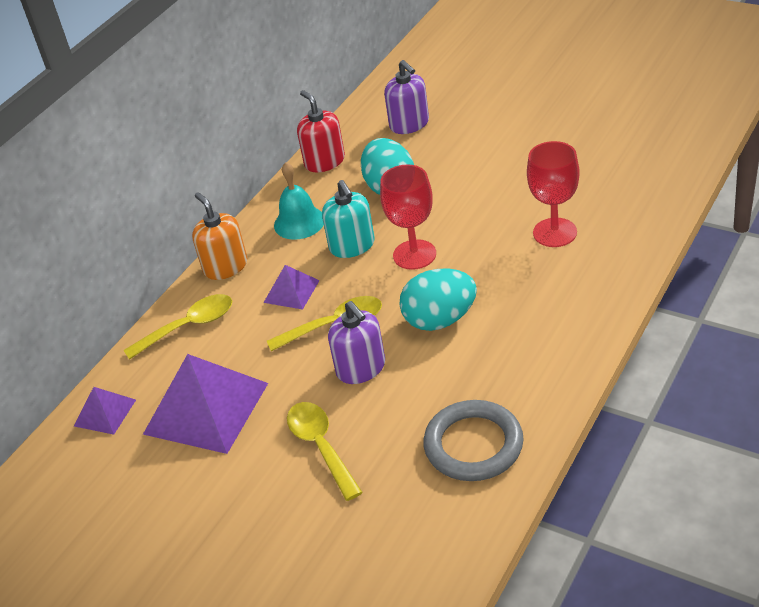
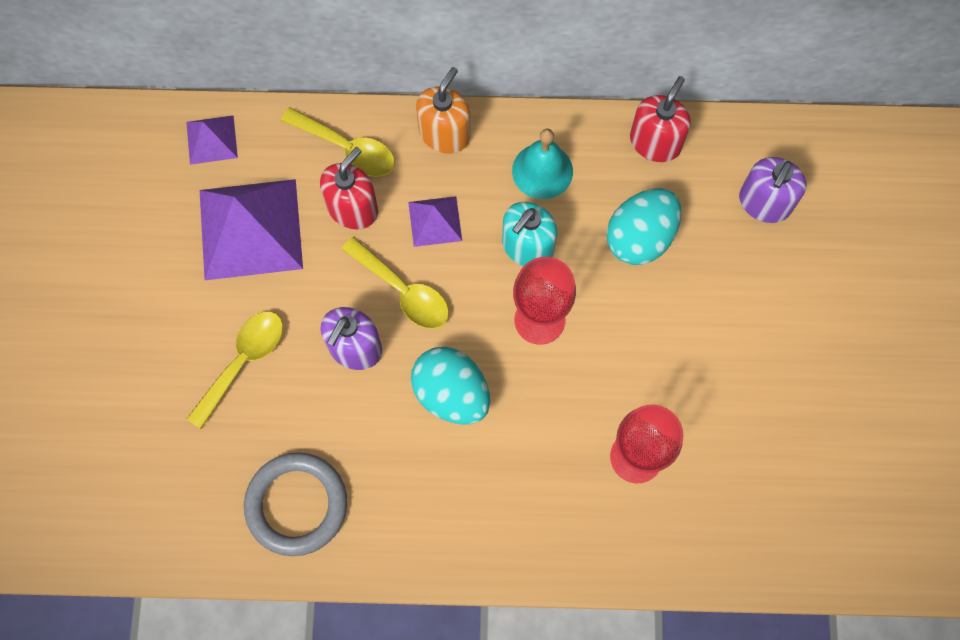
camera: 55 degrees right, 30 degrees up
(241, 337) = (353, 208): none -> red soap dispenser

